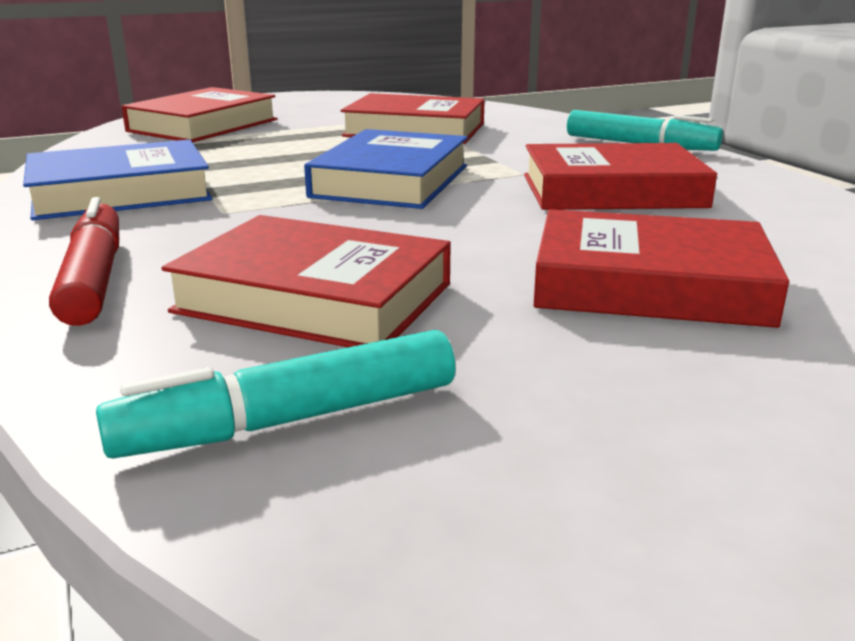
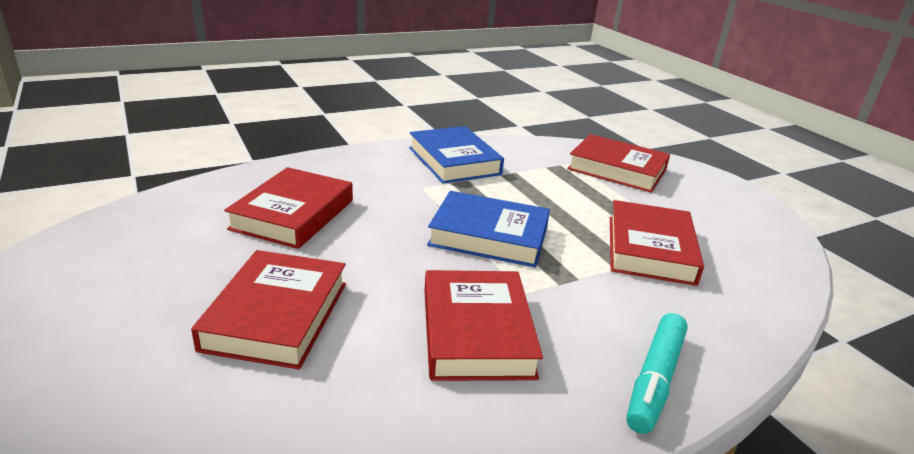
camera: 85 degrees right, 5 degrees up
(94, 278) = (331, 168): red marker -> none
(291, 420) = (184, 213): turquoise marker -> none

